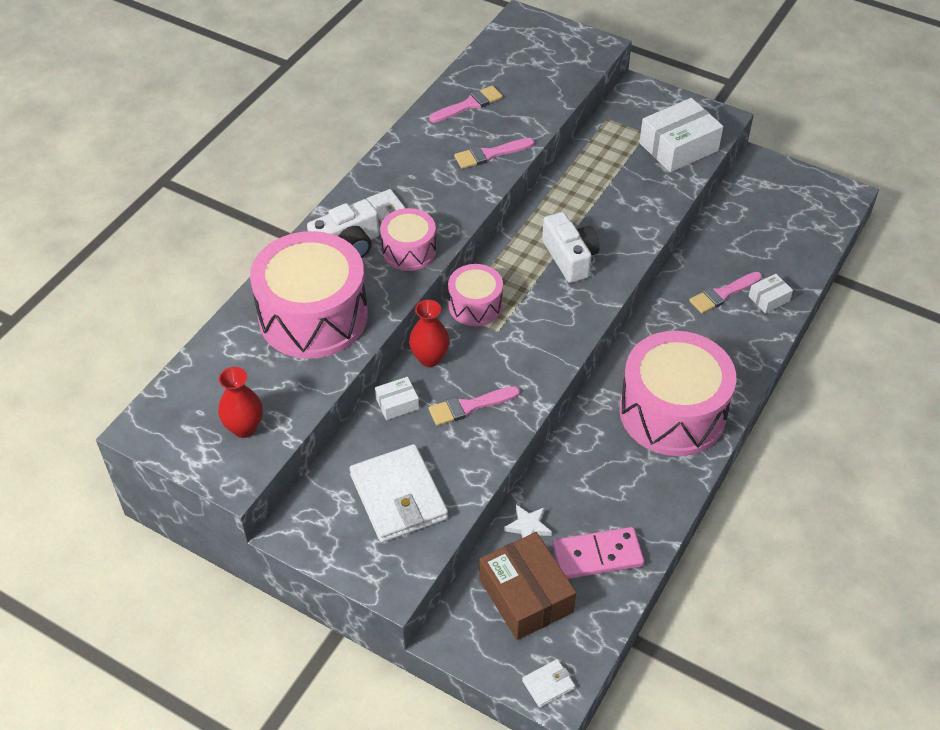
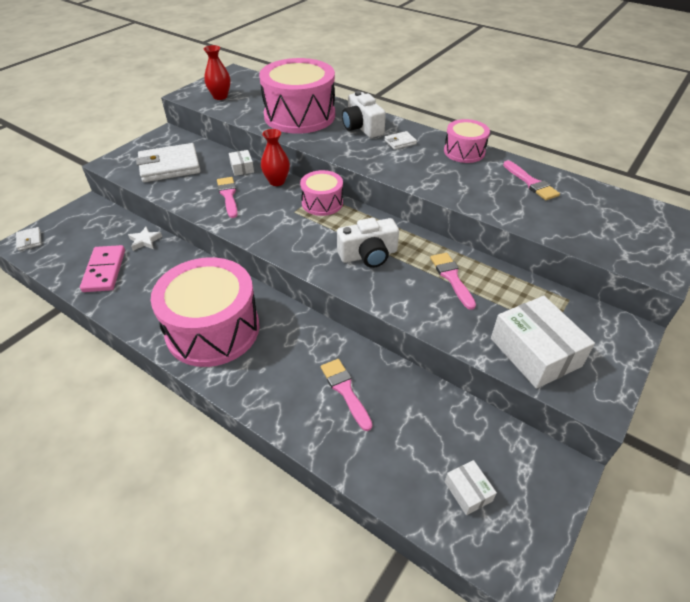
camera: 95 degrees right, 5 degrees down
(409, 250) = (354, 149): pink drum -> pink drum (464, 152)
(490, 154) = (466, 190): pink brush -> pink brush (452, 278)
(526, 595) = (95, 236): brown box -> none
(769, 299) = (334, 432): white box -> white box (468, 491)

